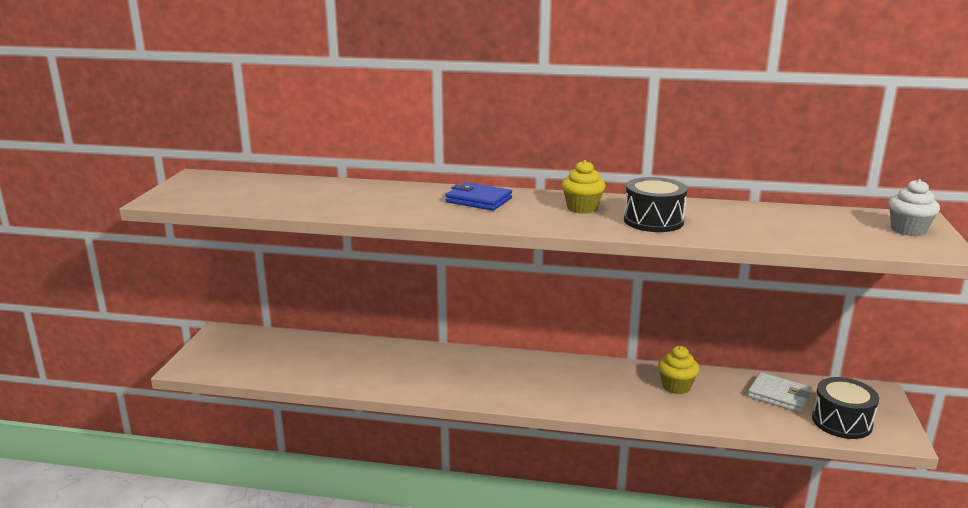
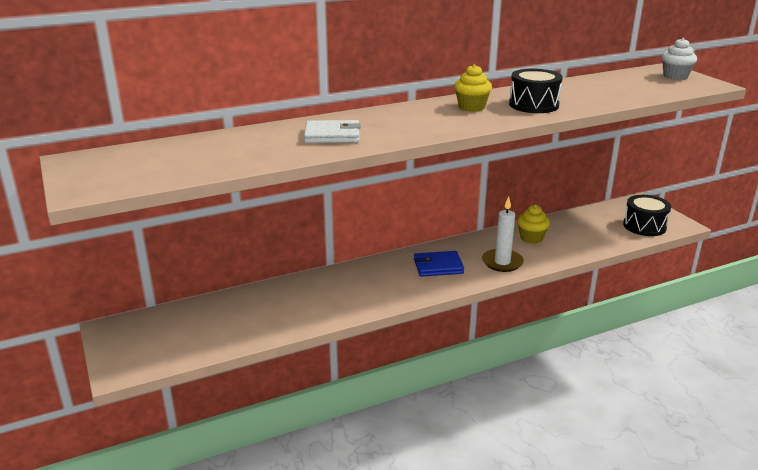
camera: 35 degrees left, 5 degrees up
(478, 200) = (386, 119): blue wallet -> blue wallet (438, 266)
(608, 399) = (502, 262): none -> white candle
(779, 395) = (594, 222): white wallet -> white wallet (332, 135)

